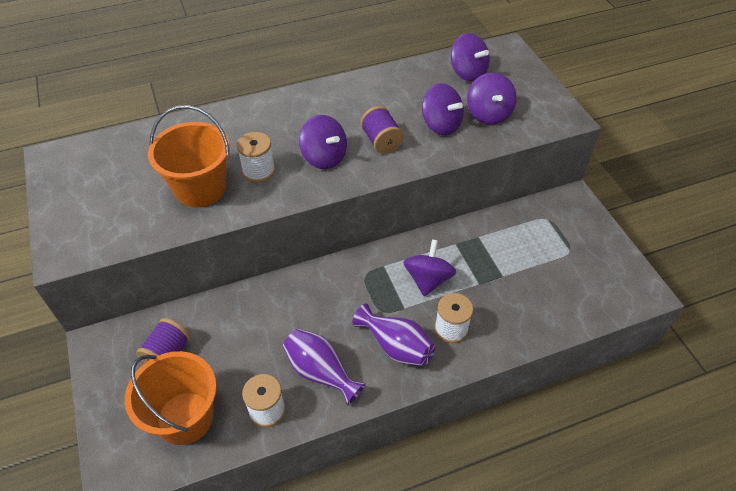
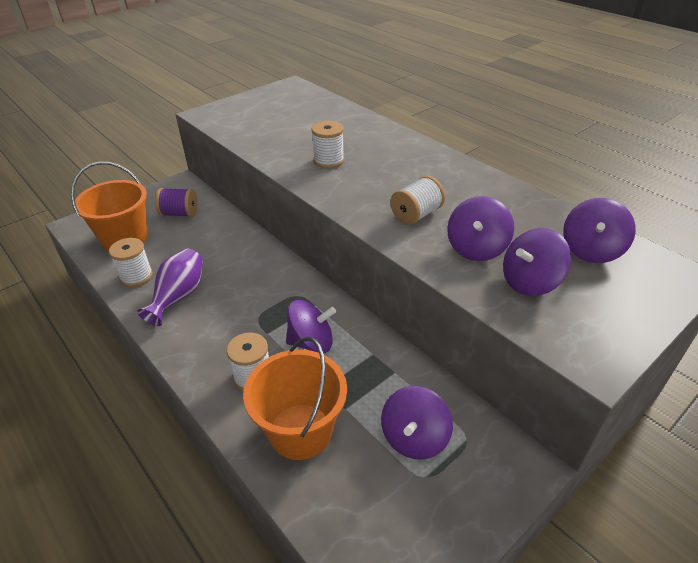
camera: 70 degrees right, 10 degrees down
(200, 188) = (293, 142): orange bucket -> orange bucket (300, 431)
(324, 157) = (368, 188): purple spinning top -> purple spinning top (414, 438)
(381, 141) = (416, 215): purple spool -> white spool
(396, 346) = (218, 338): purple vase -> none

